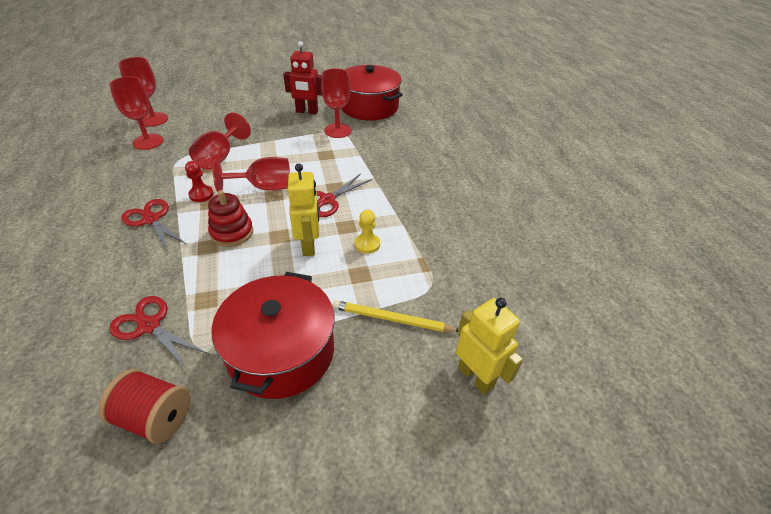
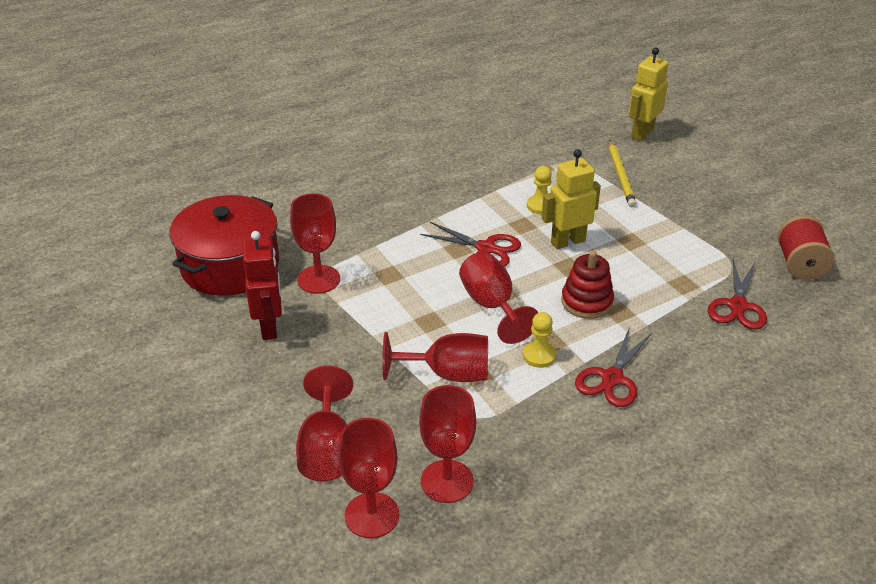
camera: 105 degrees left, 5 degrees down
(201, 194) = (539, 356): red pawn -> yellow pawn
(205, 114) = (326, 449): none -> red goblet
(281, 352) = (697, 222): red pot -> none

